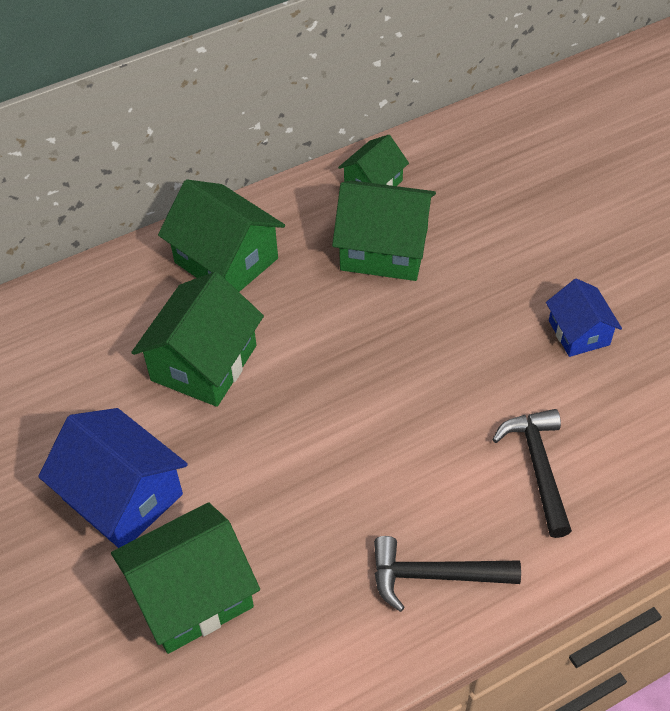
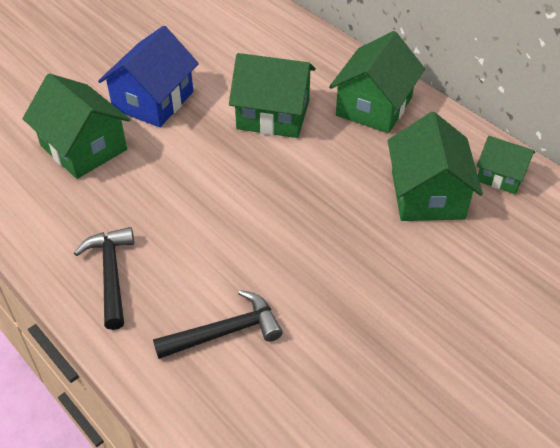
camera: 75 degrees right, 5 degrees down
(579, 332) = (386, 349): blue house -> none

